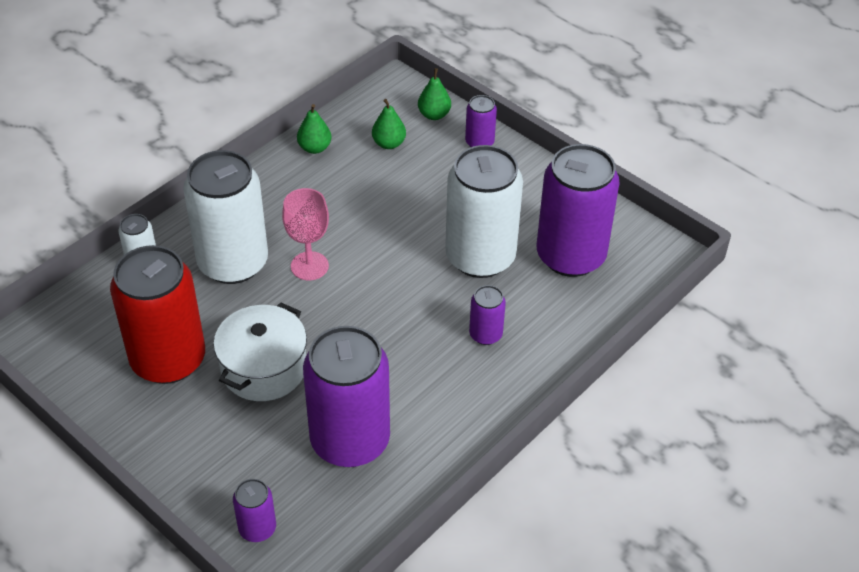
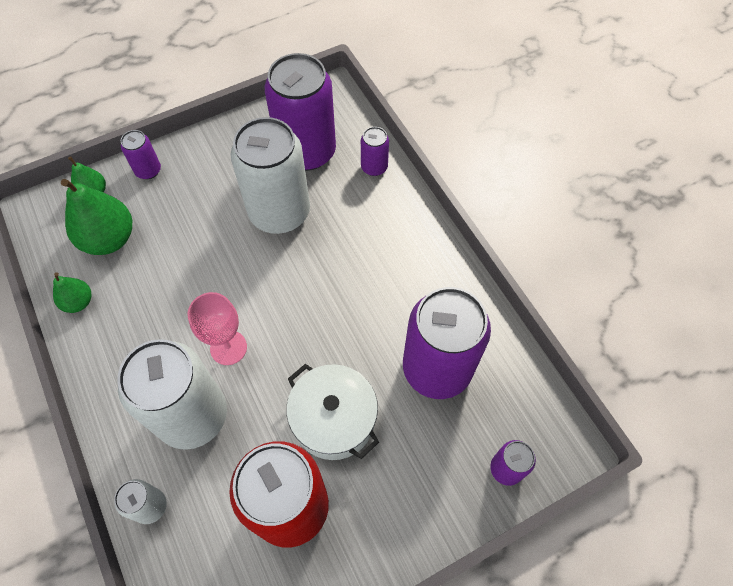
camera: 70 degrees left, 15 degrees up
(389, 143) = (109, 239): green pear -> green pear, size x1.83
(485, 334) = (363, 235): purple can -> purple can (374, 167)

